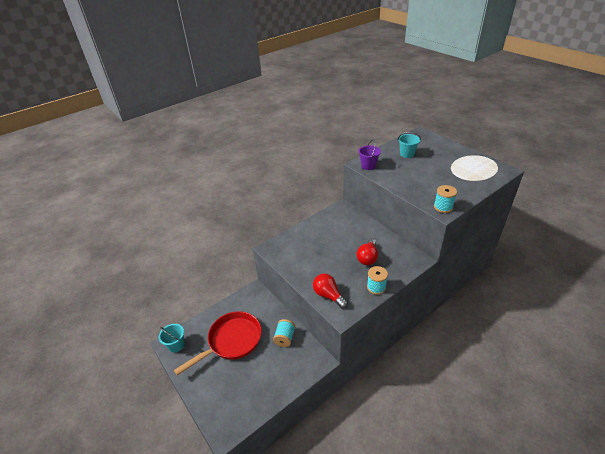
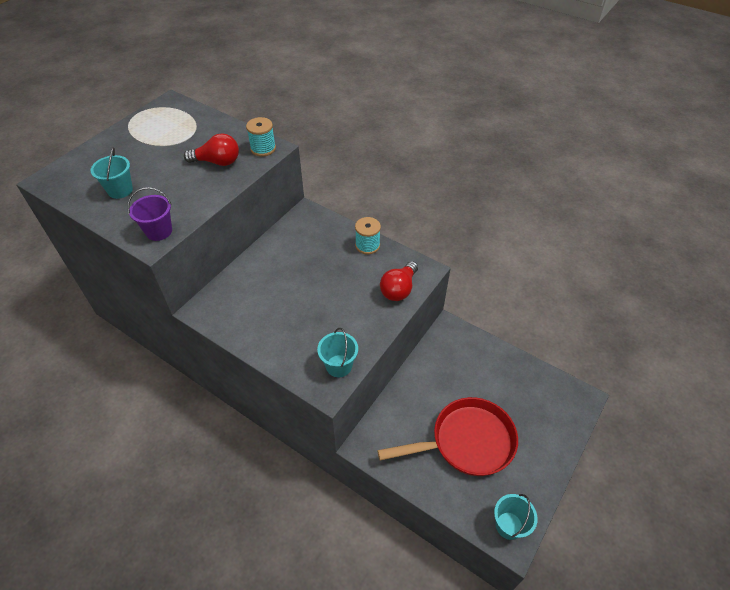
camera: 110 degrees left, 10 degrees up
(232, 341) = (466, 442): red pan -> red pan turned 135 degrees clockwise
(281, 255) = (339, 366): none -> turquoise bucket
(285, 338) = (434, 375): turquoise spool -> none
(367, 258) = (316, 260): red light bulb -> red light bulb (217, 162)

